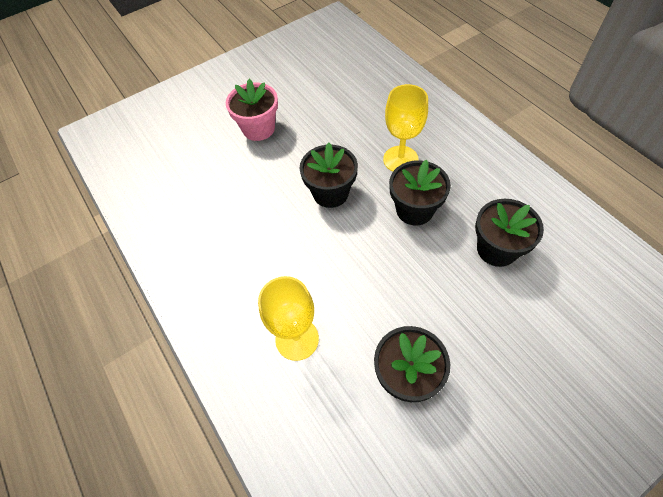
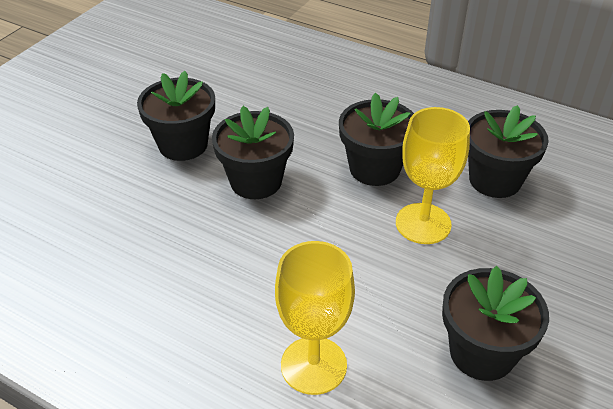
camera: 30 degrees left, 15 degrees down
(258, 128) = (109, 136): pink flower pot -> none
(299, 149) = (183, 145): none -> black flower pot
(400, 159) = (324, 121): yellow goblet -> yellow goblet (423, 223)

